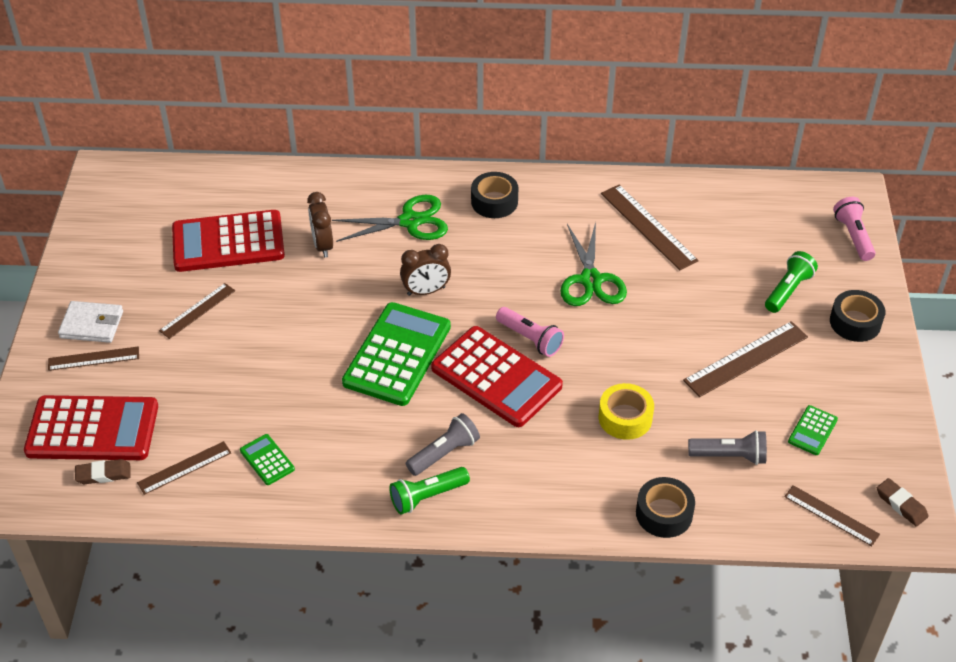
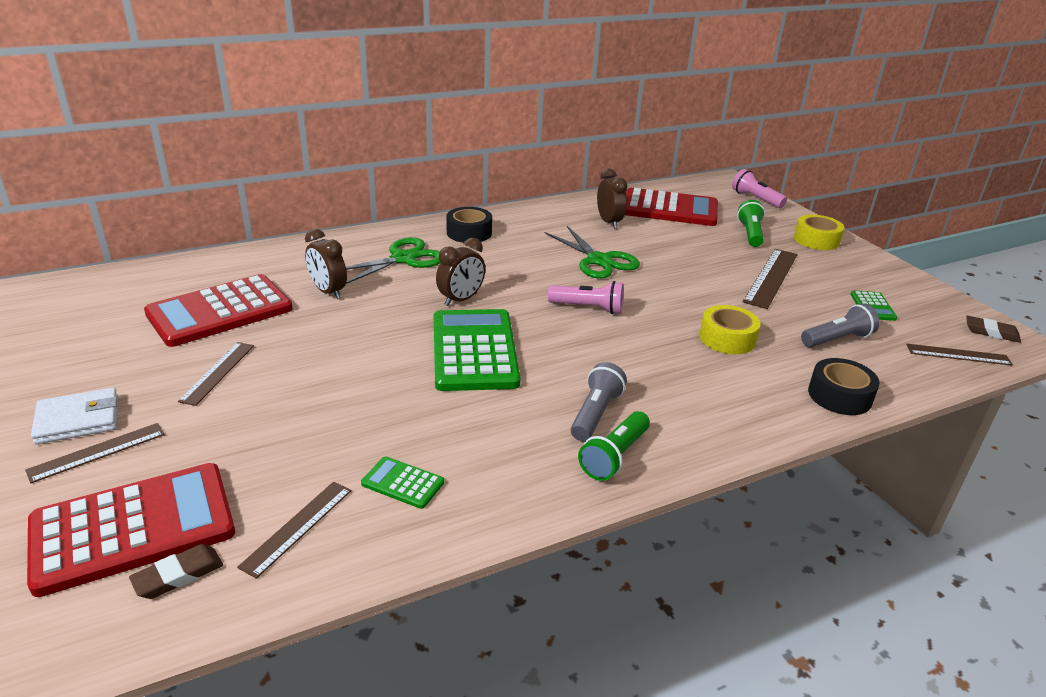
camera: 30 degrees left, 15 degrees down
(496, 377) = (586, 342): red calculator -> red calculator (669, 209)
(648, 227) = (609, 222): brown ruler -> brown clock
(855, 322) = (816, 240): black tape -> yellow tape

